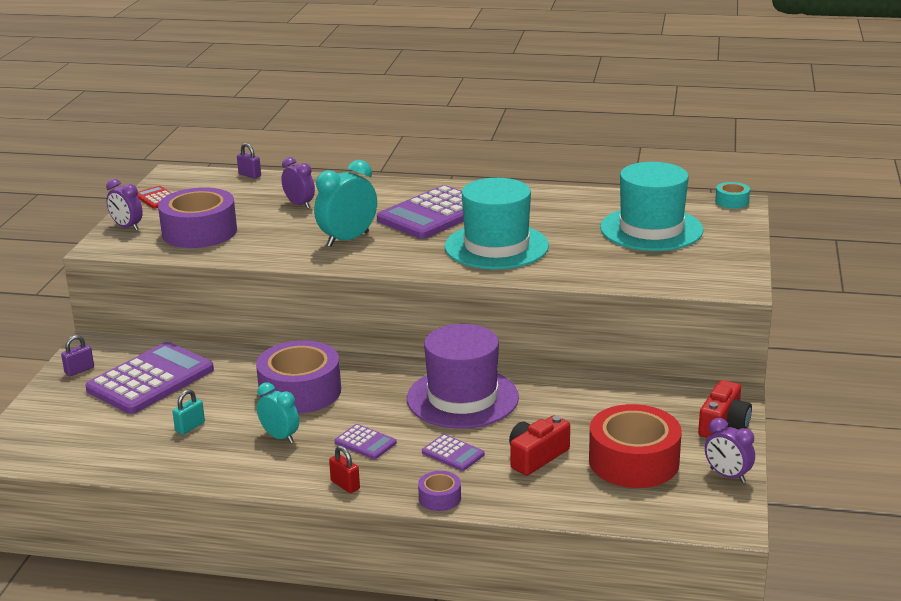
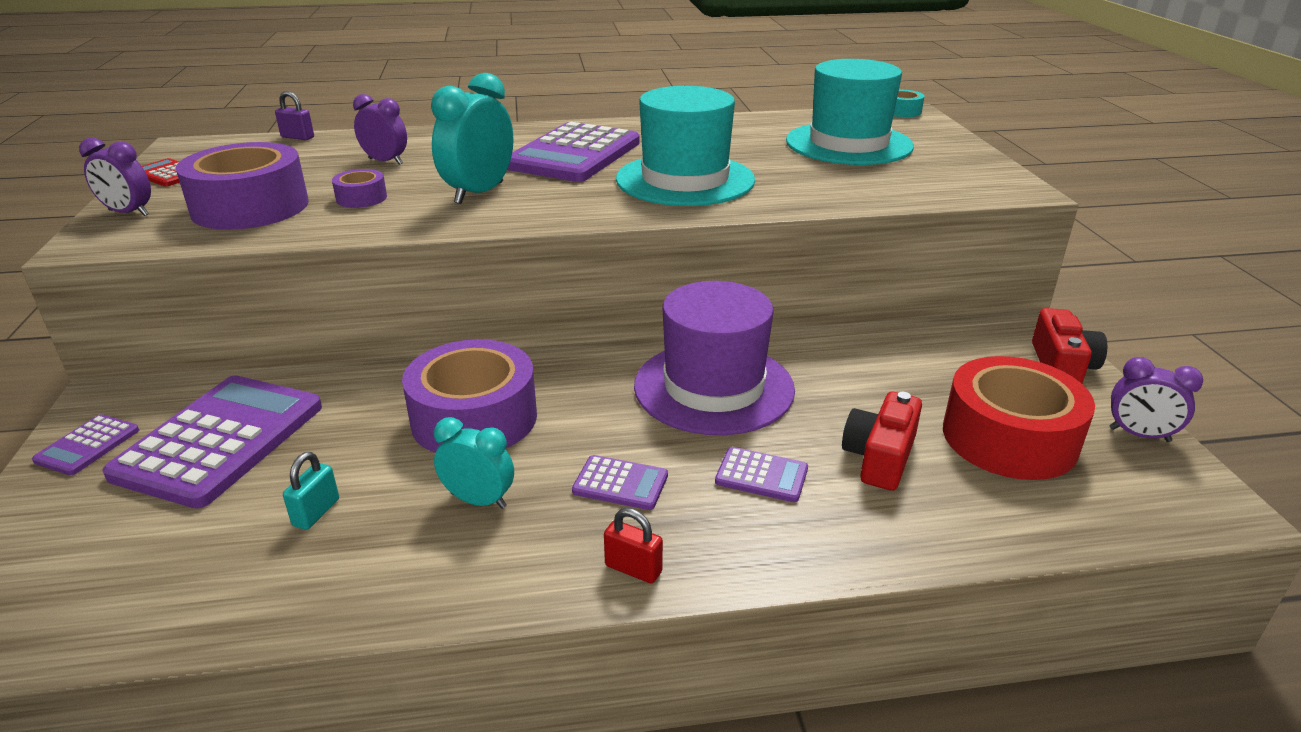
camera: 20 degrees left, 5 degrees up
(79, 370) = (88, 445): purple padlock -> purple calculator
(439, 498) = (797, 559): purple tape -> purple tape (361, 198)

